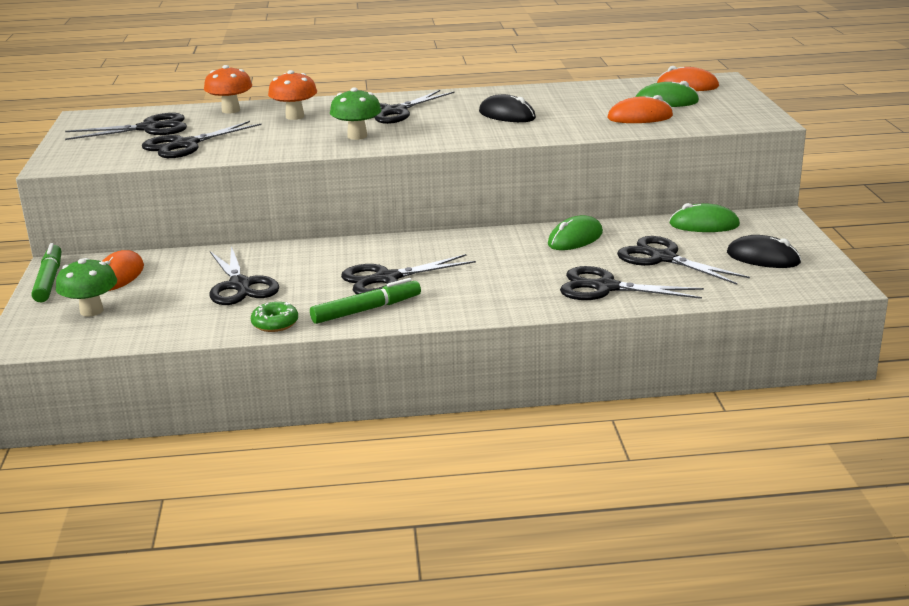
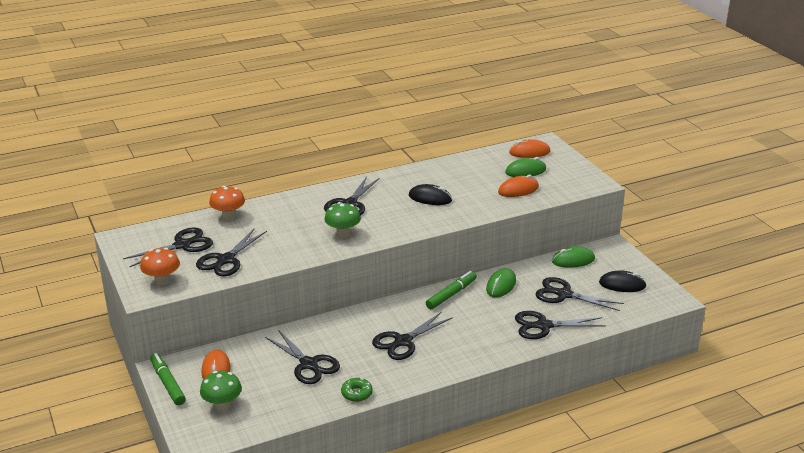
camera: 20 degrees left, 5 degrees up
(295, 116) = (282, 218): orange mushroom -> orange mushroom (162, 281)
(366, 310) = (408, 371): green marker -> green marker (451, 294)

